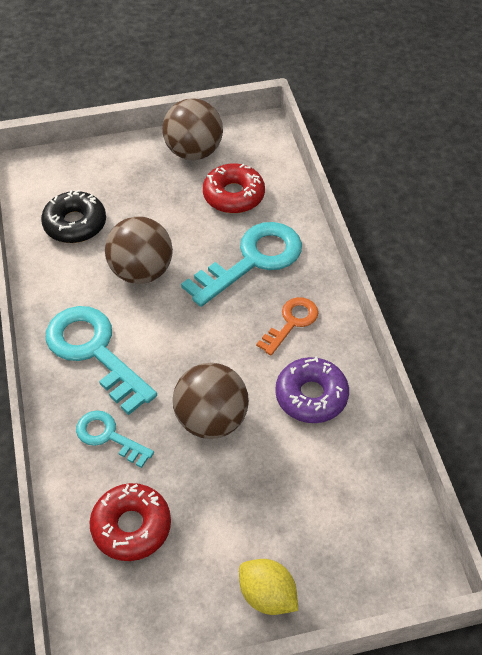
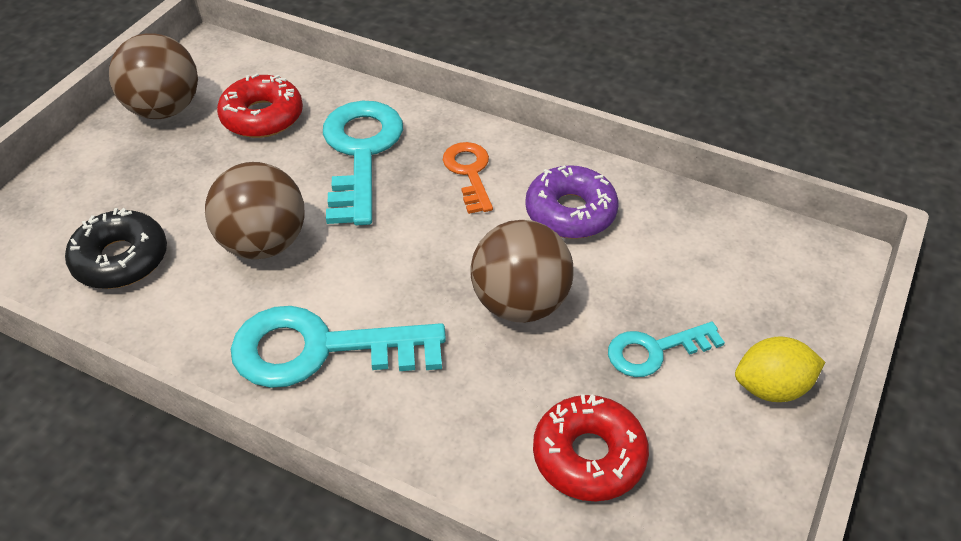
camera: 50 degrees left, 5 degrees down
(108, 436) = (449, 406): turquoise key -> turquoise key (654, 351)

